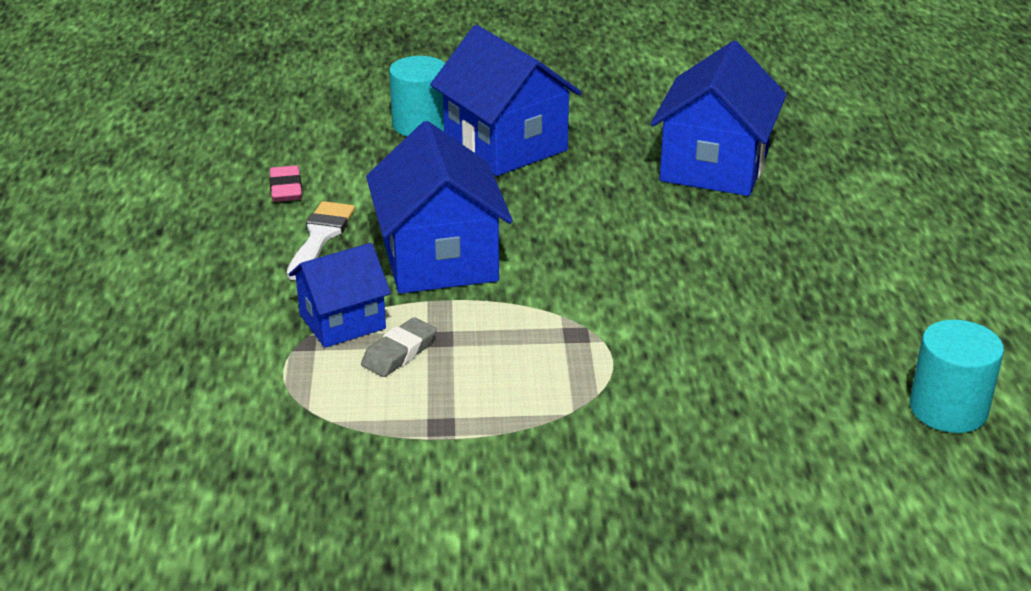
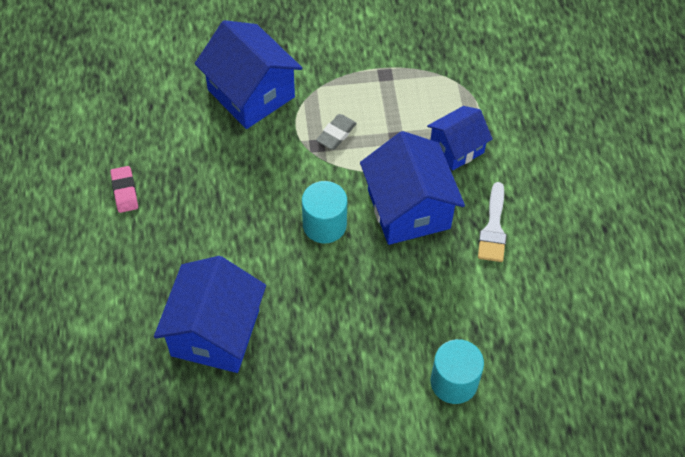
camera: 175 degrees right, 25 degrees up
(286, 189) = (534, 283): pink eraser -> pink eraser (124, 191)
(399, 353) = (417, 125): grey eraser -> grey eraser (336, 134)
(505, 145) = (380, 353): blue house -> blue house (251, 93)
(948, 409) = (115, 100): turquoise cylinder -> turquoise cylinder (324, 224)

